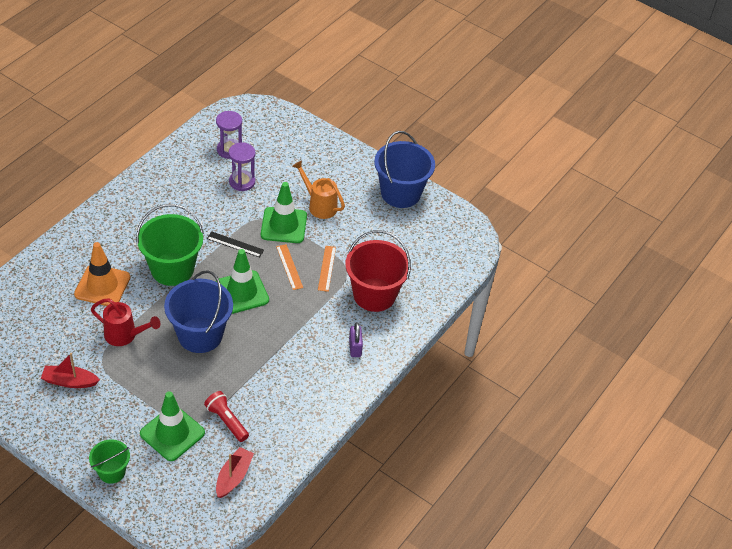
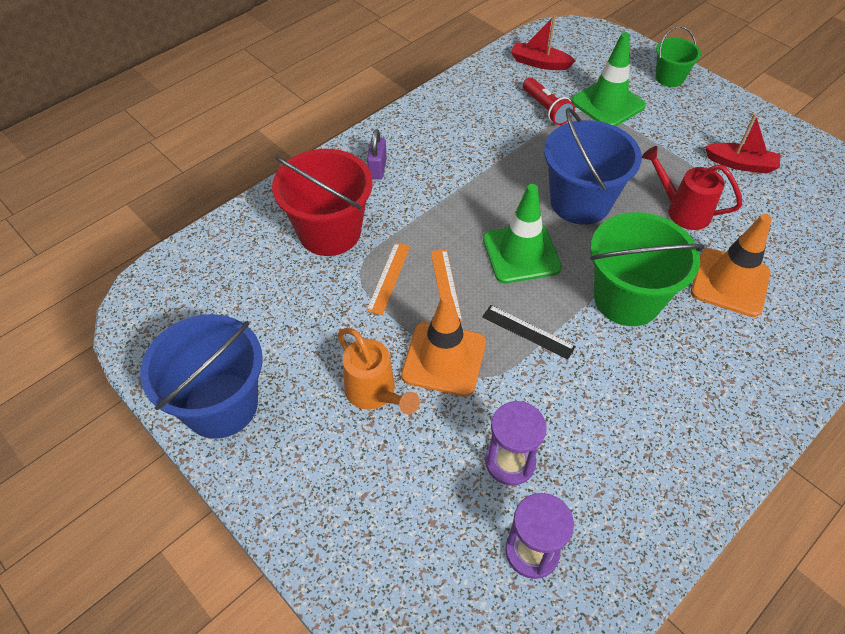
camera: 165 degrees left, 5 degrees up
(233, 476) = (539, 63): red boat -> red boat turned 75 degrees clockwise
(283, 225) = (444, 359): green traffic cone -> orange traffic cone

